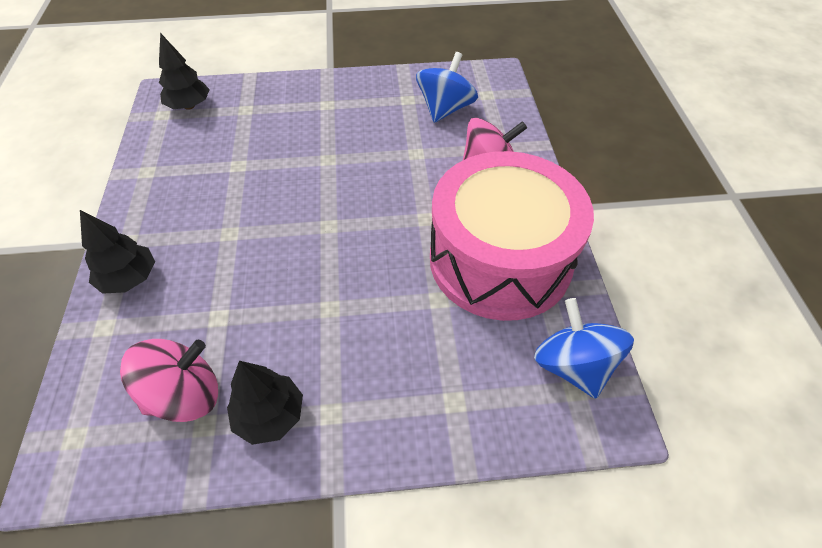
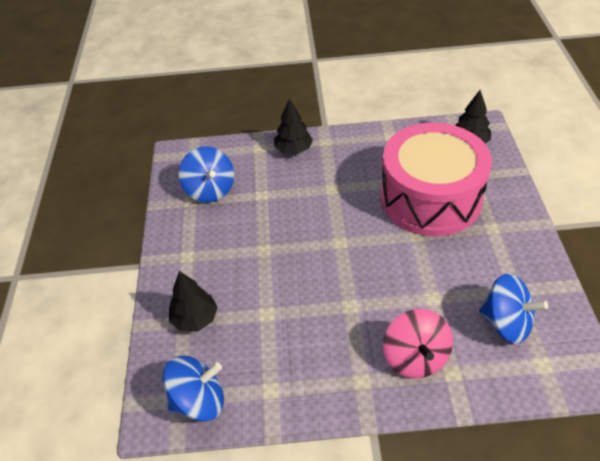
camera: 95 degrees right, 5 degrees down
(184, 395) = (210, 190): pink spinning top -> blue spinning top
(270, 415) = (191, 228): black tree -> black tree (195, 319)
(500, 260) = (303, 358): pink drum -> pink drum (430, 198)

